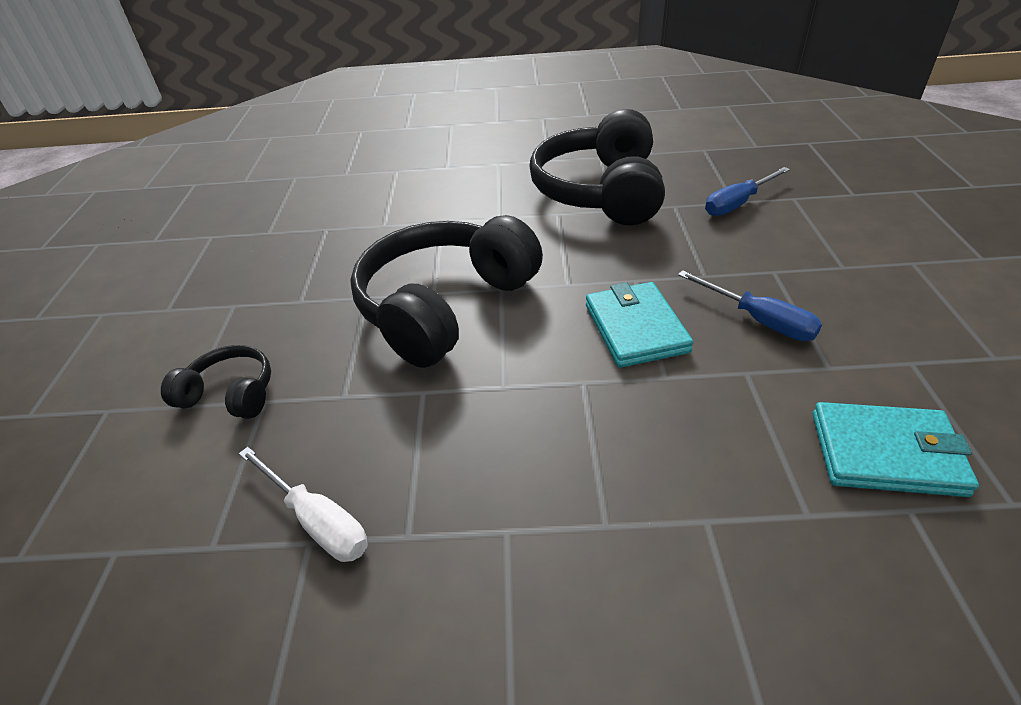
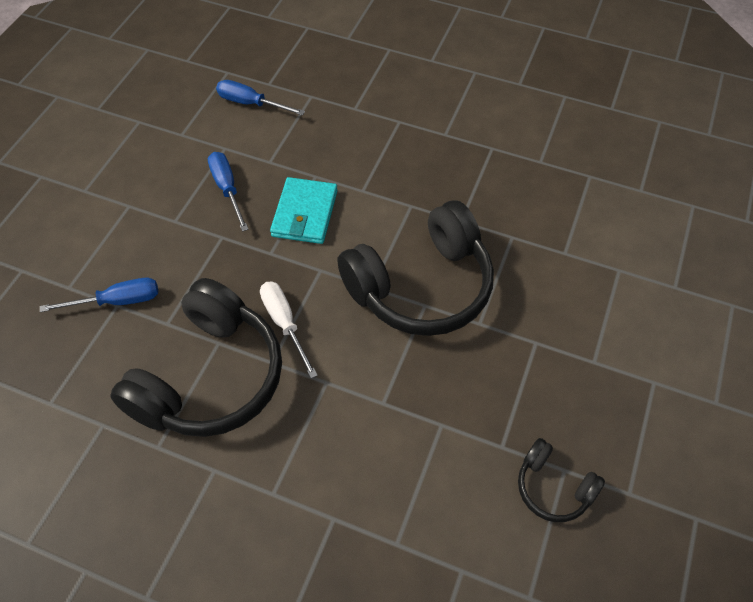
camera: 160 degrees left, 15 degrees up
(230, 394) = (588, 267): black headphones -> black headphones (553, 487)
(317, 521) = (535, 169): white screwdriver -> white screwdriver (284, 323)
(886, 453) = (251, 103): turquoise wallet -> blue screwdriver

